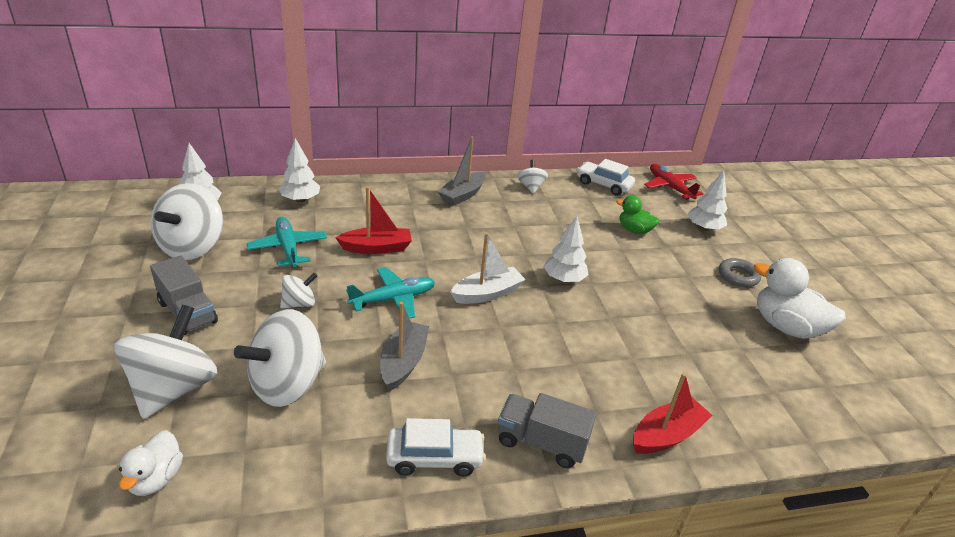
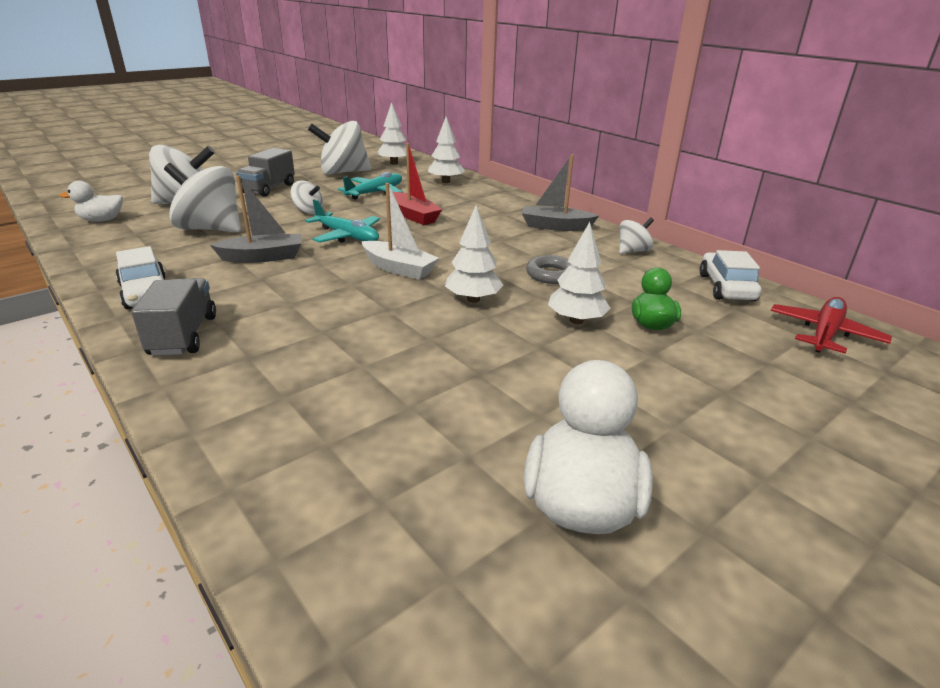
camera: 65 degrees right, 5 degrees down
(666, 435) = (228, 411): red boat -> none
(704, 228) = (759, 379): white tree -> white tree (576, 320)
(738, 276) = (668, 430): grey ring -> grey ring (551, 274)

